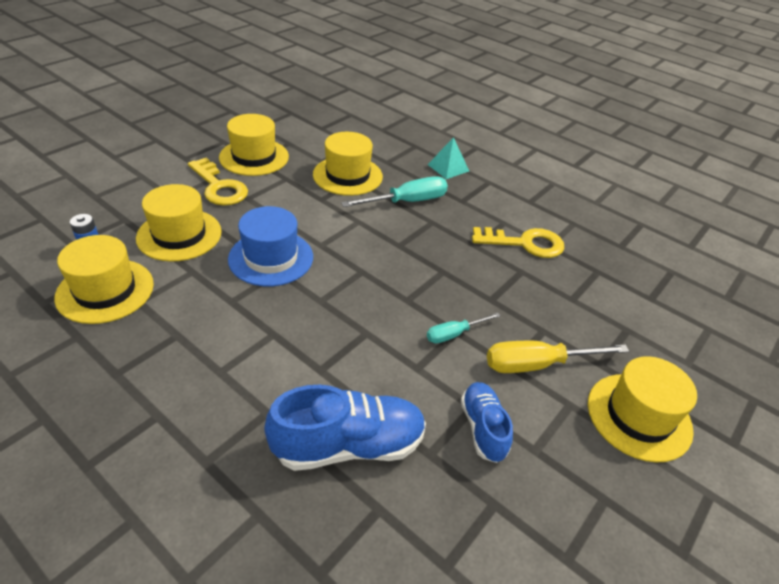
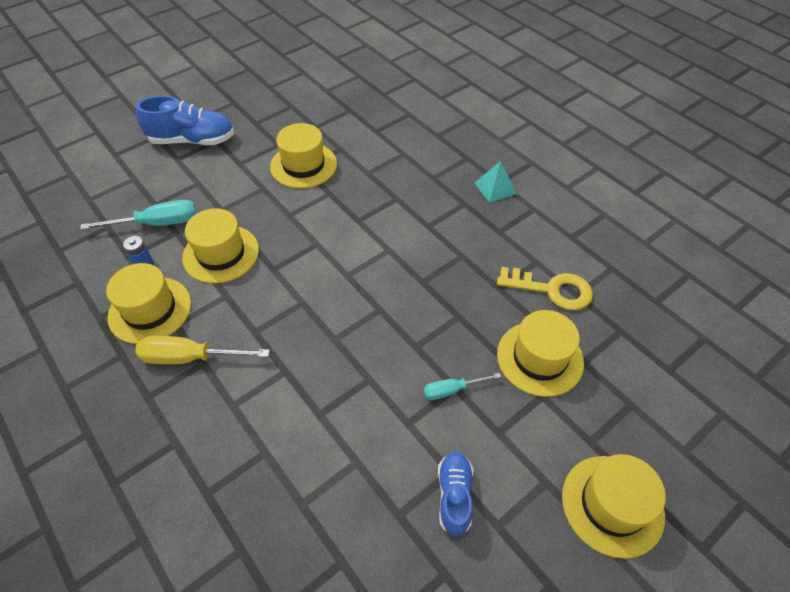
camera: 15 degrees right, 10 degrees up
(219, 187) = (265, 200): yellow key -> none
(271, 258) = (298, 286): blue hat -> none
(347, 175) = (390, 193): yellow hat -> yellow hat (540, 358)
(349, 445) = (329, 495): blue shoe -> blue shoe (192, 140)
(407, 201) = (442, 229): turquoise screwdriver -> turquoise screwdriver (157, 223)
(537, 364) = (525, 434): yellow screwdriver -> yellow screwdriver (190, 358)

